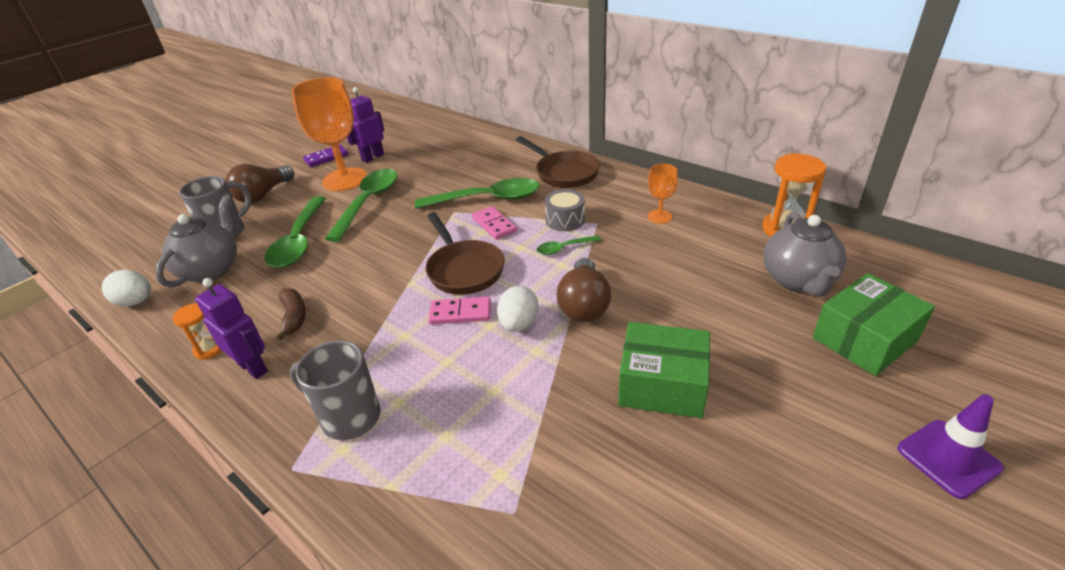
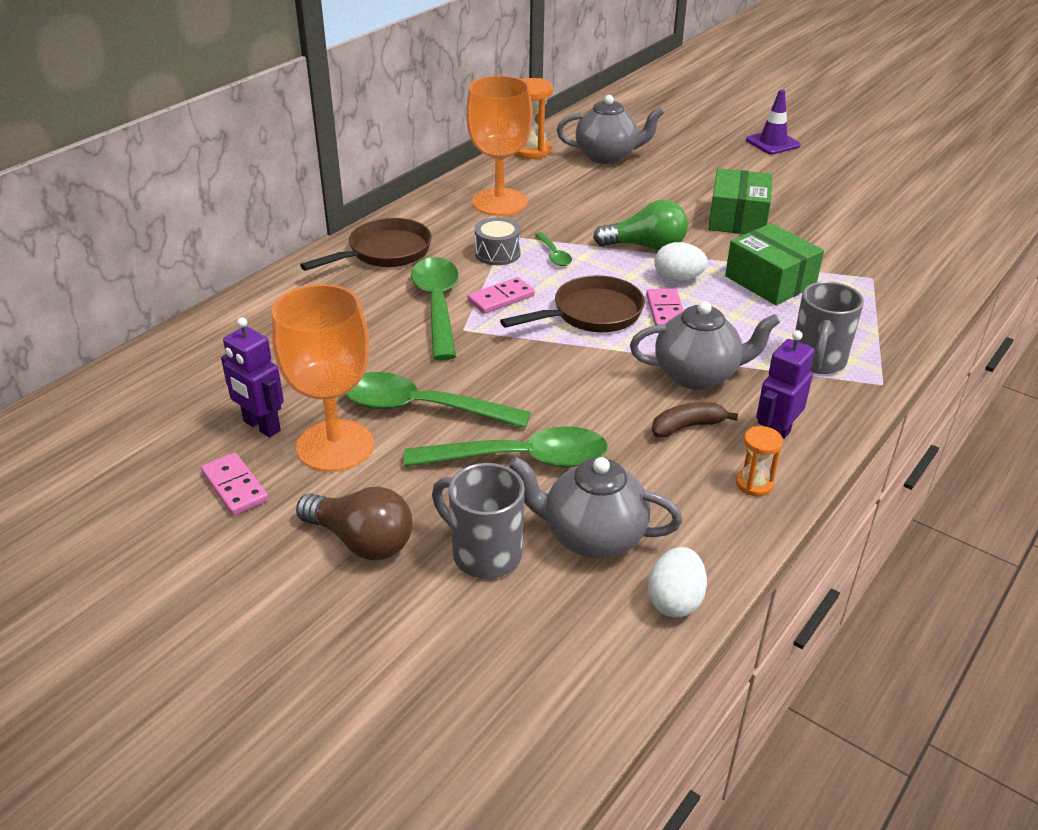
camera: 95 degrees left, 0 degrees up
(326, 158) = (235, 486): purple domino -> pink domino
(357, 327) = (697, 375): none -> grey teapot
(584, 304) = (646, 246): brown light bulb -> green light bulb
(659, 216) = (499, 202): orange goblet -> orange goblet, size x2.13
(864, 339) = (674, 146): green box -> green box (770, 281)

